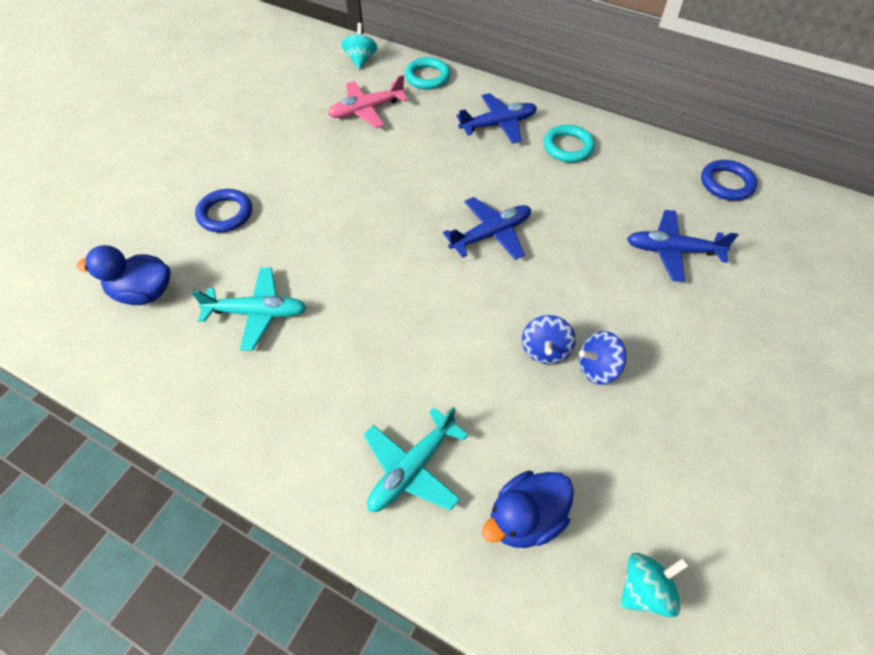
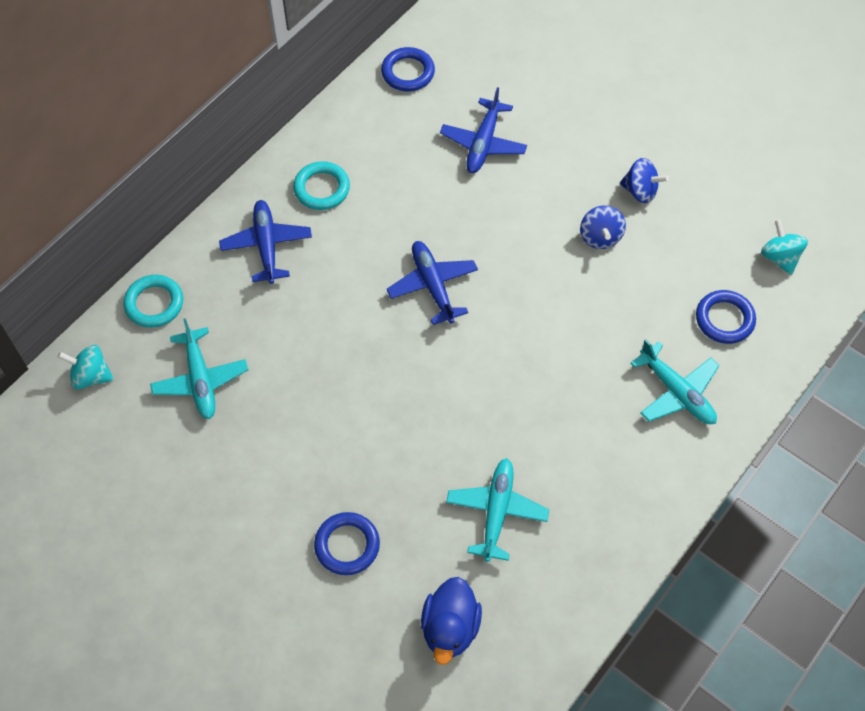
camera: 80 degrees left, 5 degrees up
(366, 110) = (200, 380): pink plane -> turquoise plane
(525, 518) = (724, 319): blue duck -> blue ring
(545, 350) = (577, 271): blue spinning top -> blue spinning top (640, 191)

